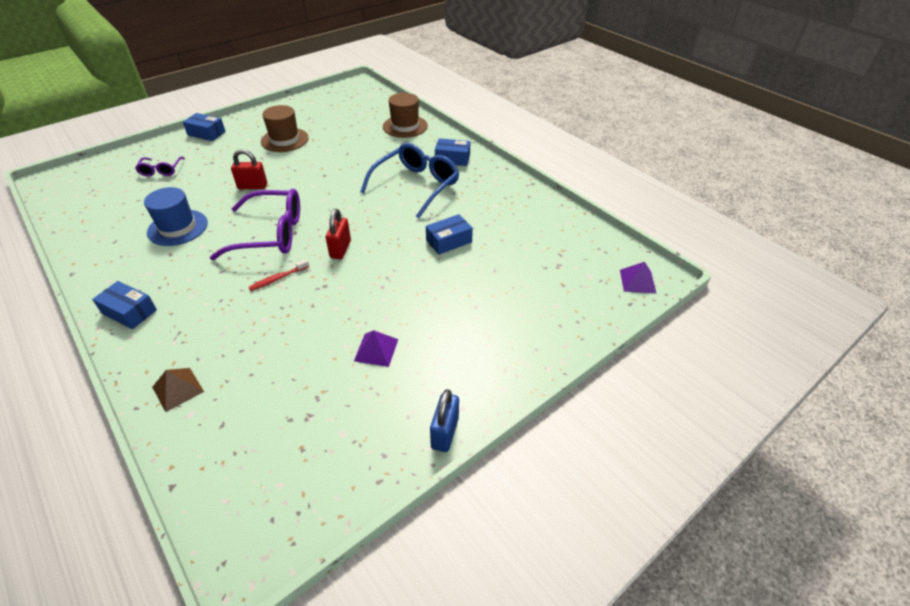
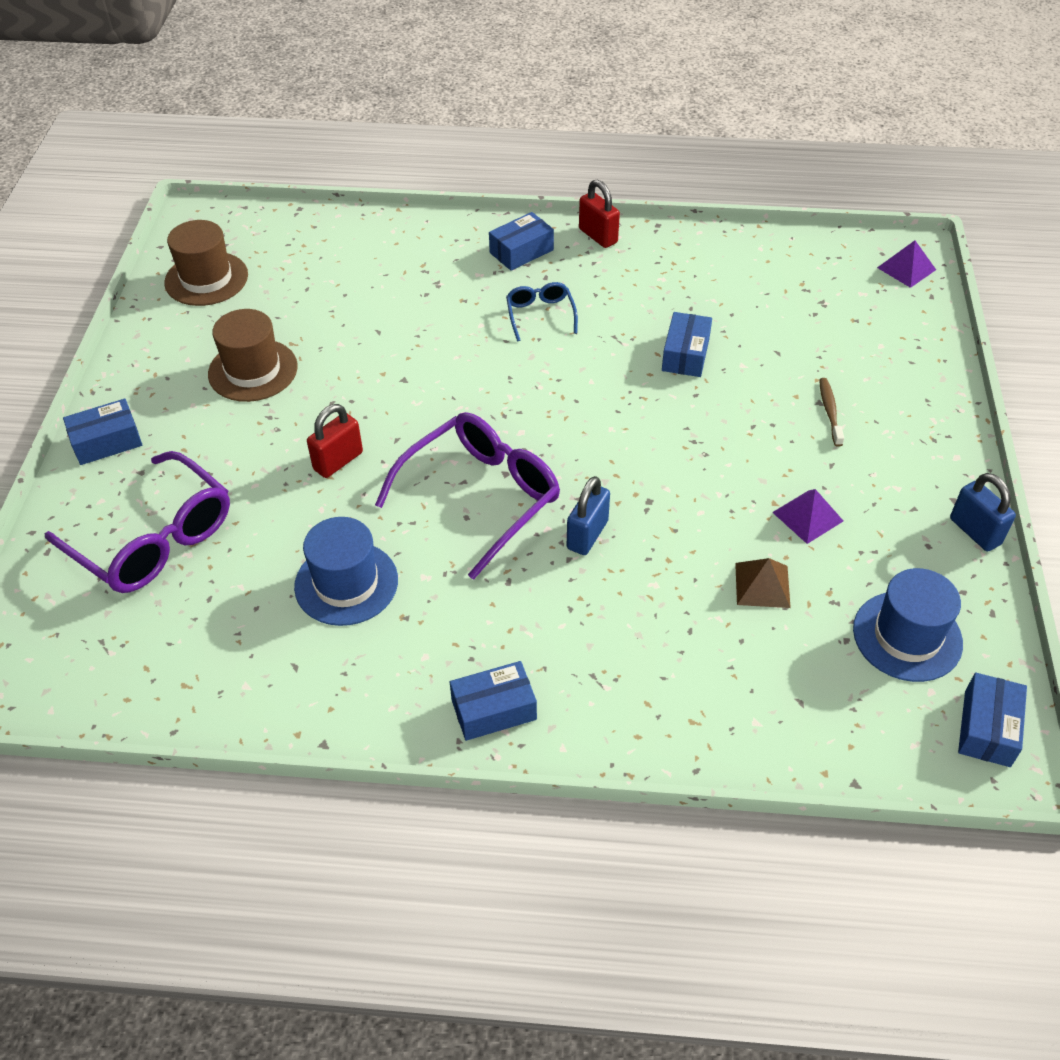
camera: 45 degrees left, 5 degrees up
(161, 170) = (153, 539): purple glasses -> purple glasses, size x1.99
(178, 389) = (701, 717): brown pyramid -> brown pyramid (762, 585)
(269, 534) = (987, 728): none -> blue box
(278, 278) = (587, 535): red toothbrush -> blue padlock
(318, 447) = (907, 636): none -> blue hat
(340, 249) = (592, 450): red padlock -> red padlock (598, 236)
(405, 126) = (385, 244): brown hat -> brown hat (206, 279)
(416, 186) = (540, 315): blue glasses -> blue glasses, size x0.50
(473, 314) = (829, 411): none -> brown toothbrush

